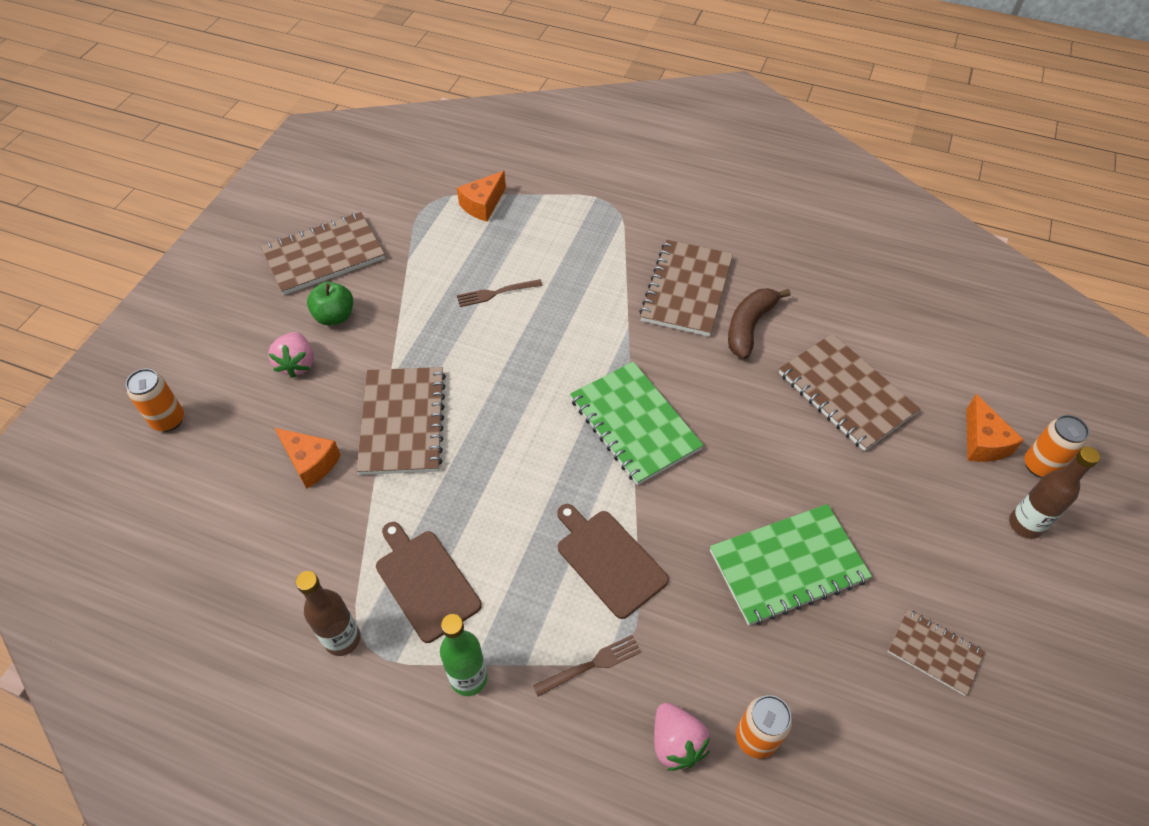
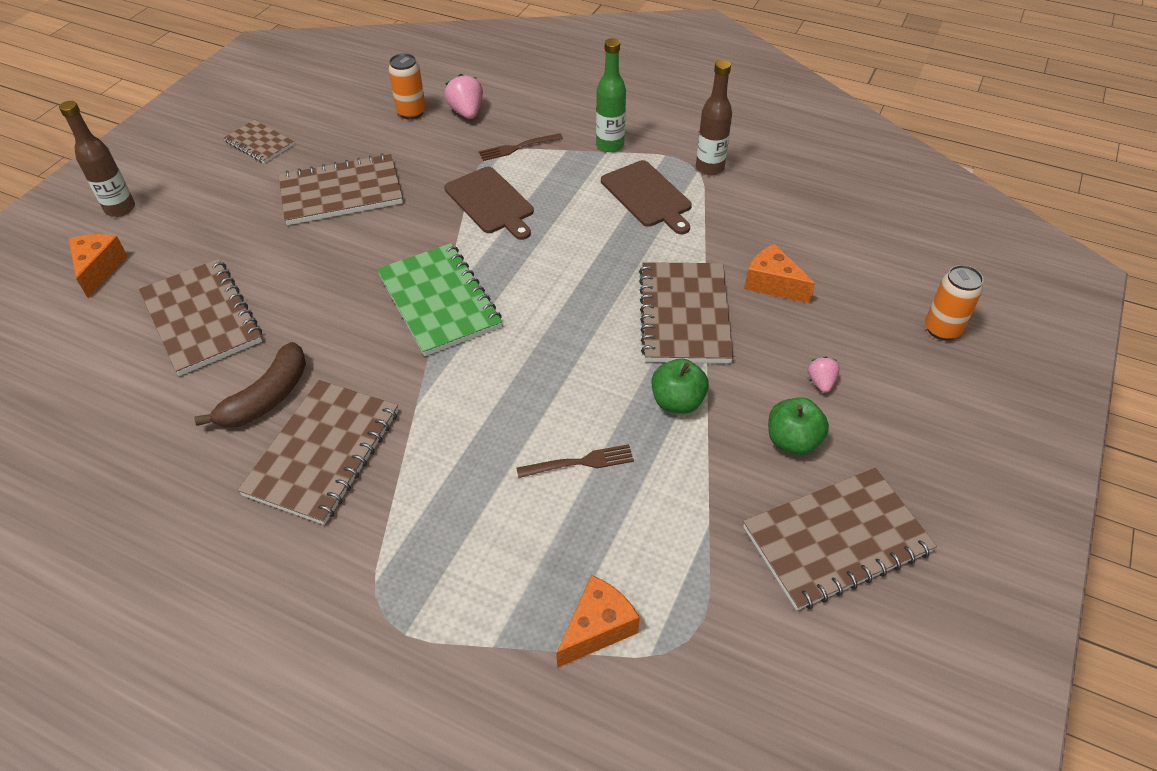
camera: 175 degrees left, 5 degrees down
(297, 364) = (821, 382): pink strawberry -> pink strawberry, size x0.60
(419, 341) = (677, 401): none -> green apple
(788, 565) = (341, 193): green notebook -> brown notebook
(1040, 466) = (63, 248): orange can -> none

